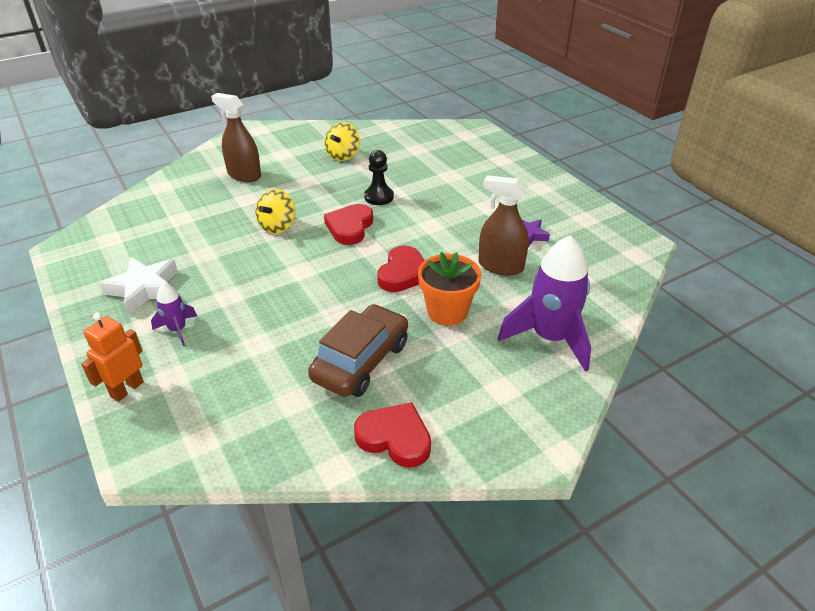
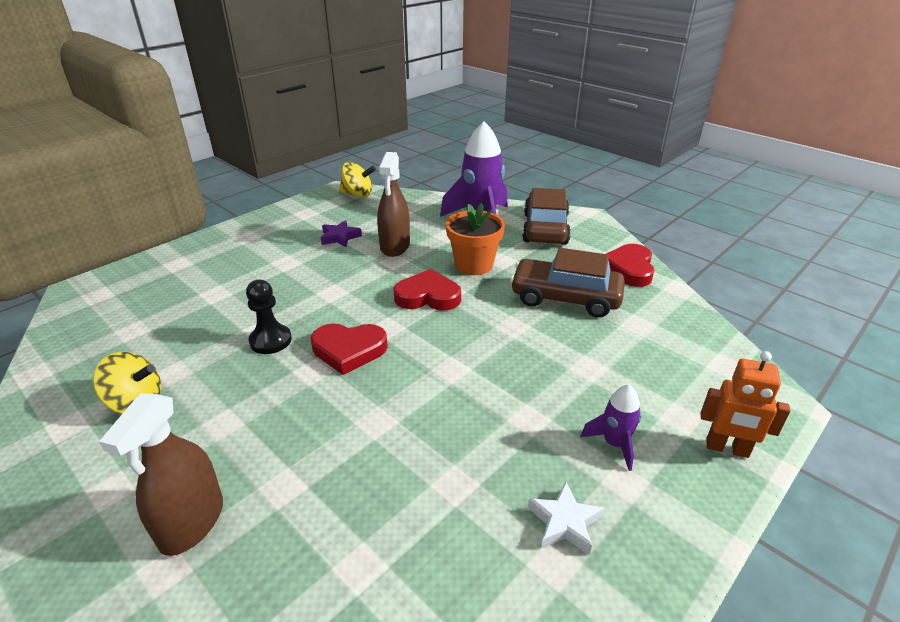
camera: 105 degrees left, 5 degrees down
(144, 289) = (564, 522): white star -> white star, size x0.62
(277, 226) = (360, 420): yellow spinning top -> yellow spinning top (358, 195)
(516, 391) = (545, 229): none -> brown car

